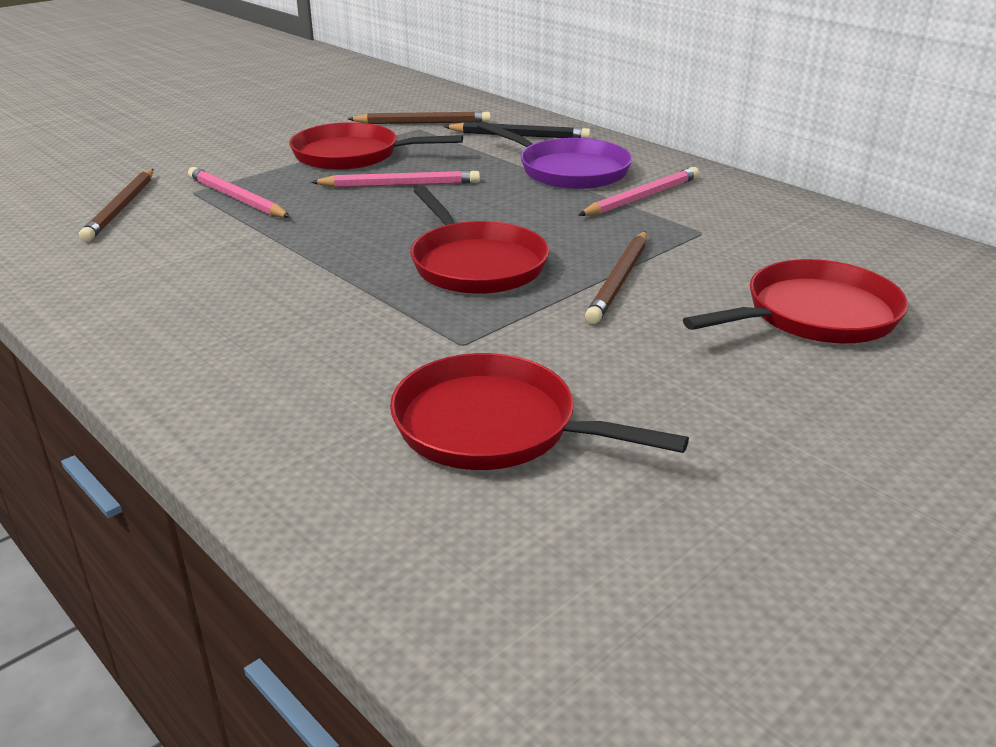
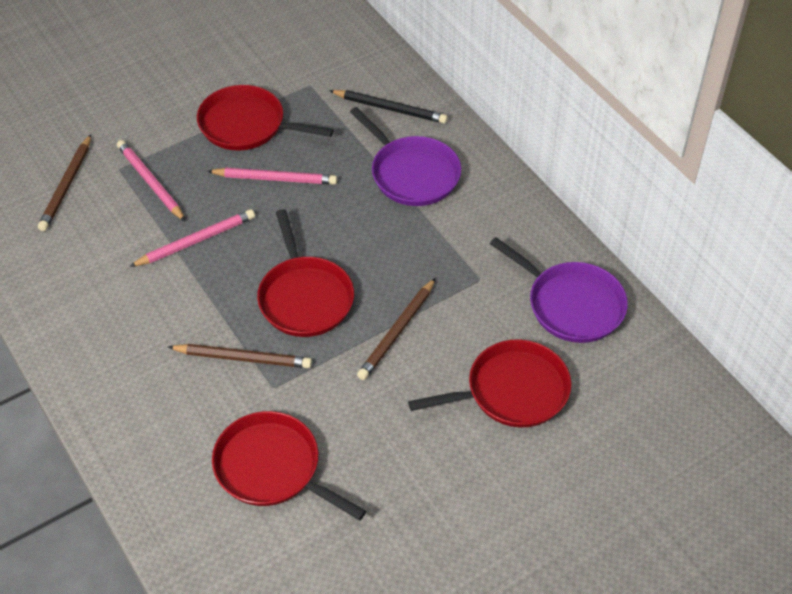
camera: 10 degrees right, 20 degrees up
(423, 123) = (315, 75): brown pencil -> brown pencil (243, 358)
(642, 197) = (454, 223): pink pencil -> pink pencil (196, 241)
(834, 241) = (571, 305): none -> purple pan

